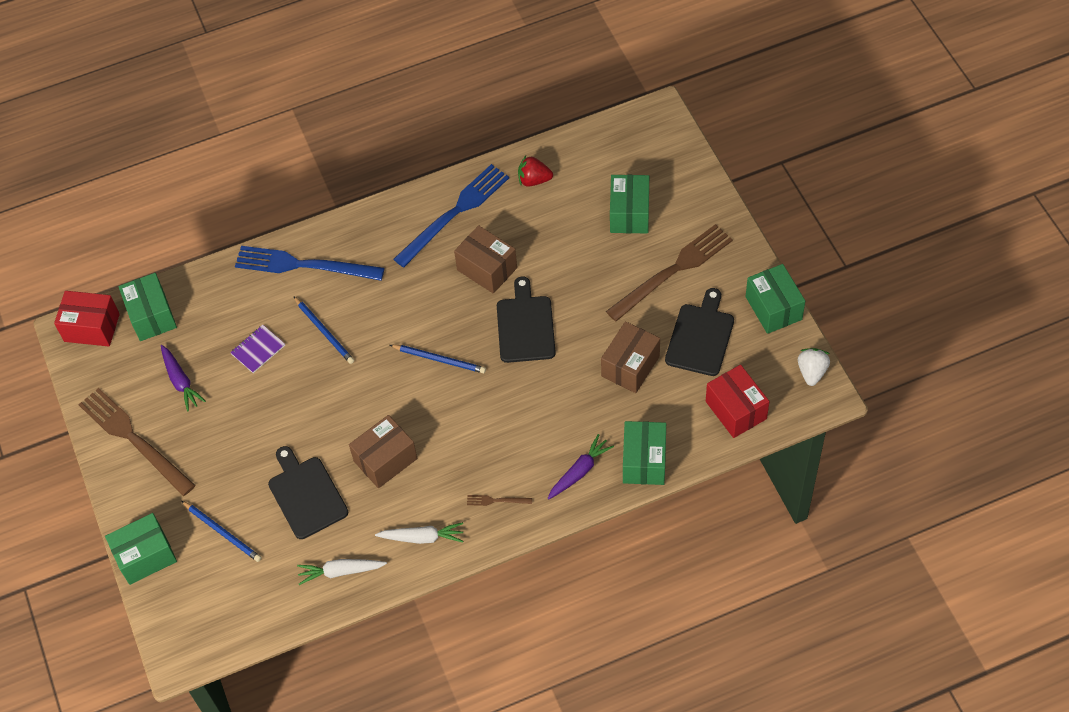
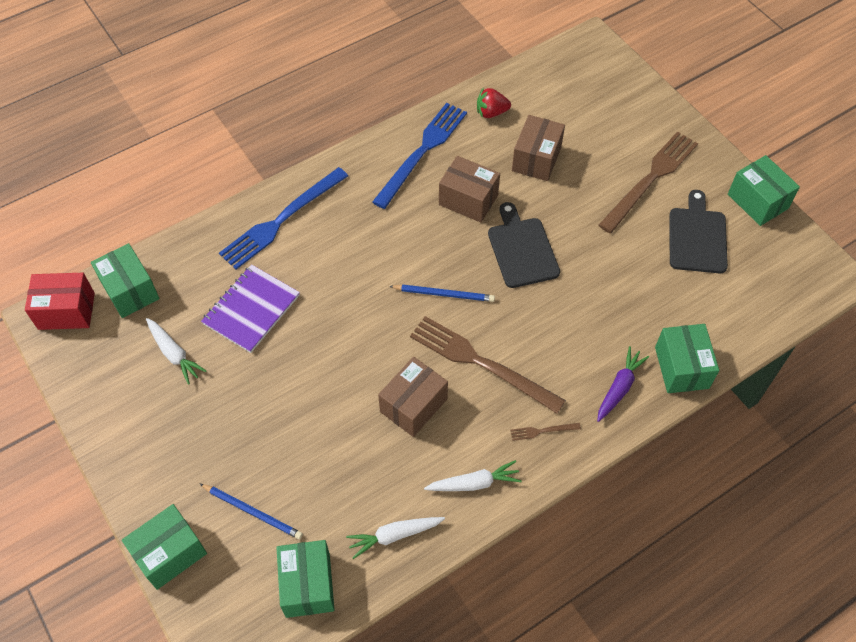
camera: 15 degrees left, 0 degrees up
(135, 440) = (134, 423): brown fork -> brown fork (482, 363)
(180, 381) = (174, 354): purple carrot -> white carrot
(258, 350) = (251, 310): purple notebook -> purple notebook, size x1.72
(305, 265) = (282, 219): blue fork -> blue fork turned 45 degrees counterclockwise
(306, 495) = (336, 455): black cutting board -> none
(324, 332) = (317, 282): blue pencil -> none
(629, 214) = (592, 132): green box -> green box (307, 585)
(630, 366) = (638, 275): brown box -> brown box (536, 159)
(736, 410) = (755, 303): red box -> none
(812, 372) = (815, 256): white strawberry -> none

